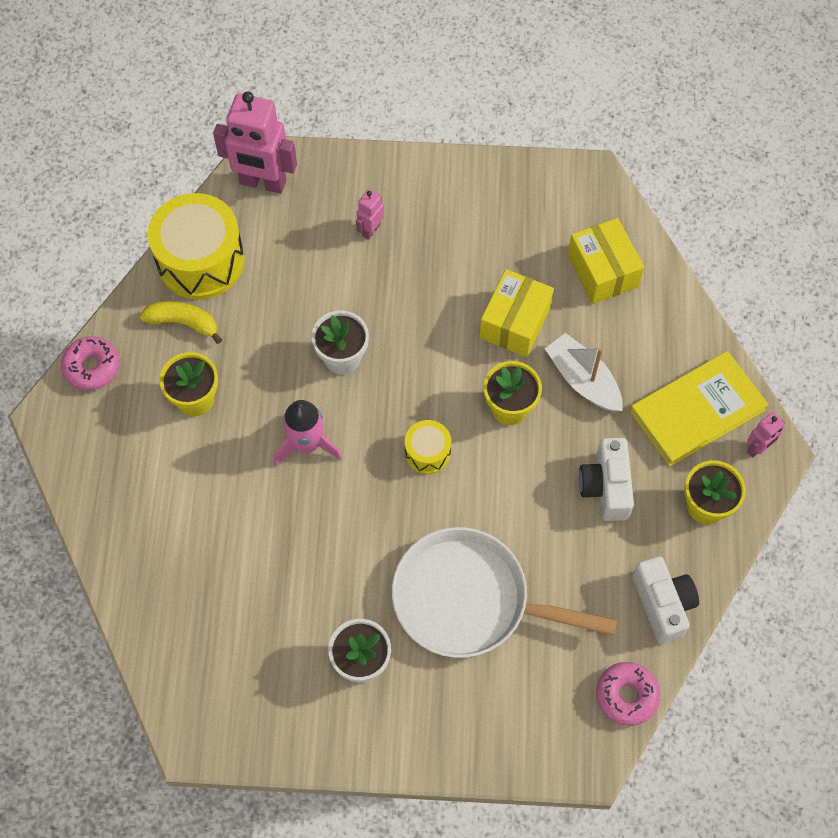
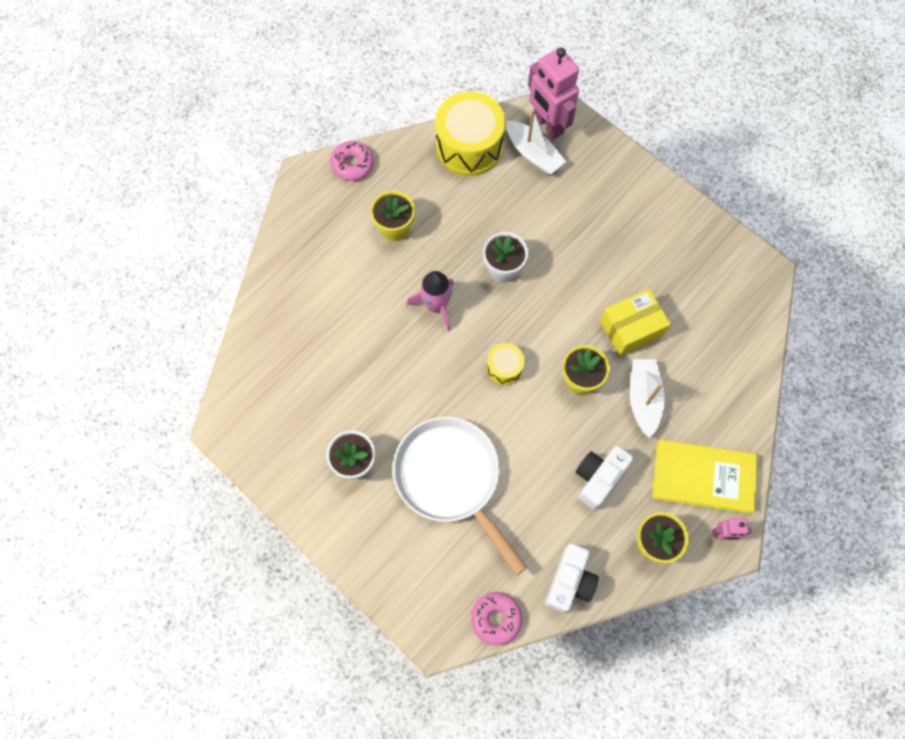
camera: 40 degrees right, 5 degrees up
(184, 323) = (427, 177): yellow banana -> none
(273, 222) = (533, 154): none -> white boat
(371, 230) = (589, 202): pink robot -> none
(602, 271) = (719, 338): yellow box -> none

